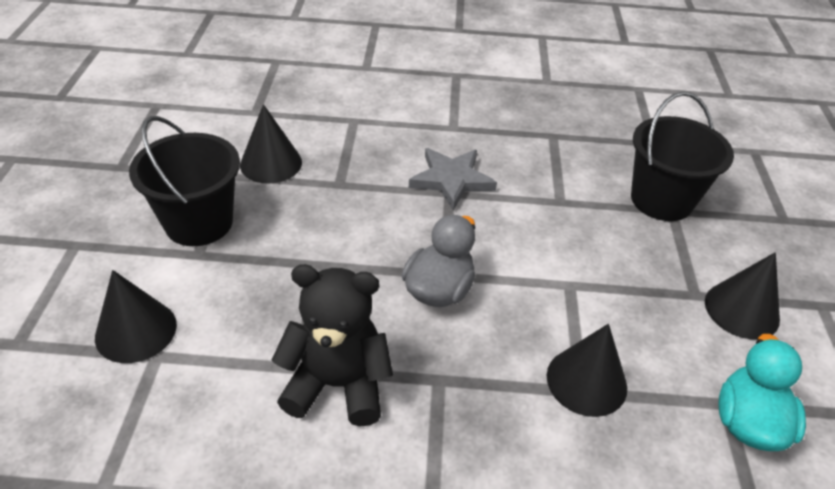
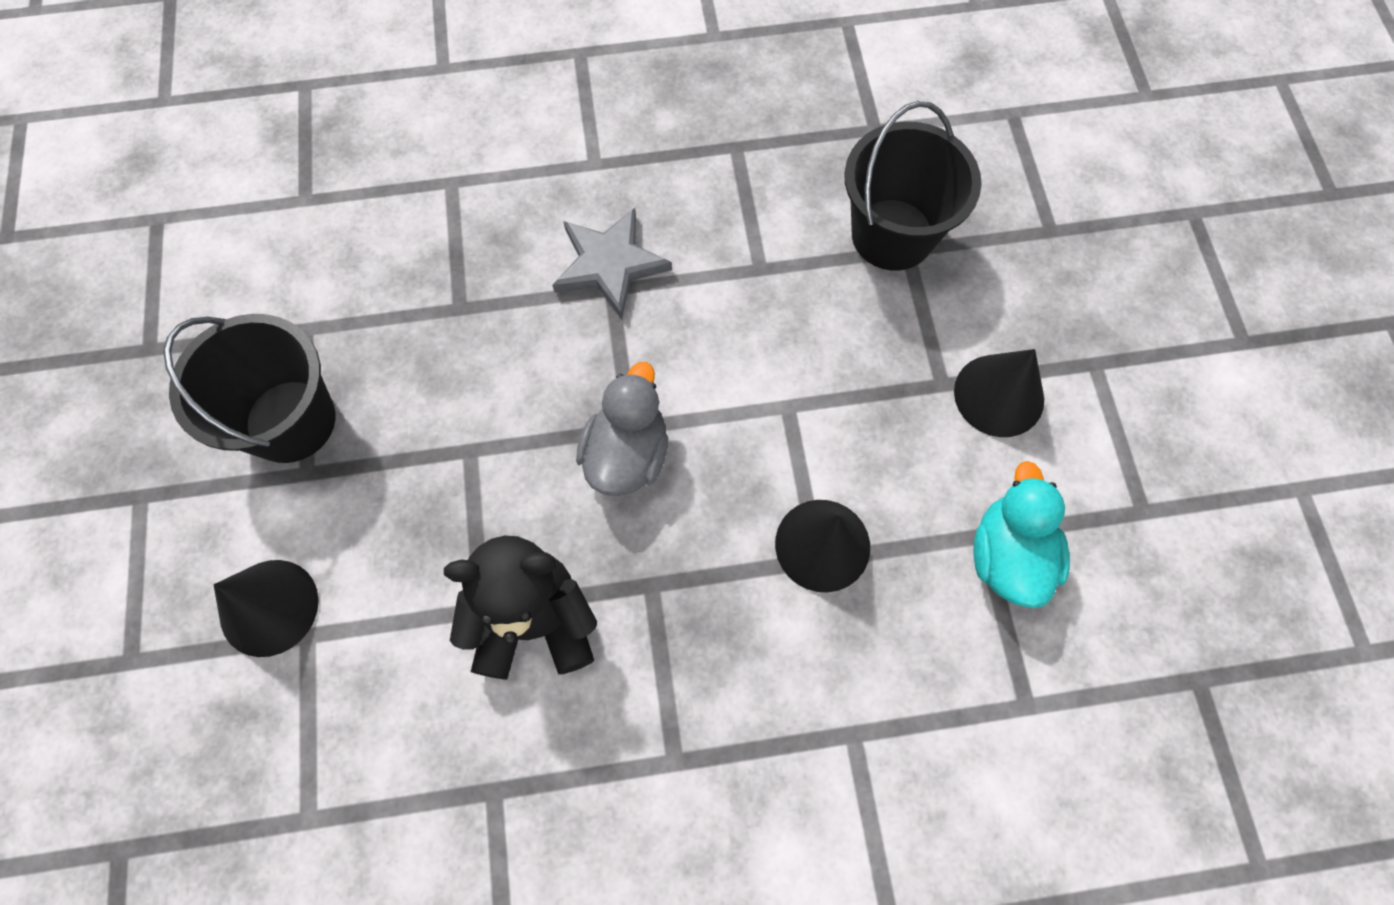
camera: 10 degrees left, 25 degrees up
(271, 163) = (356, 293): black cone -> none

